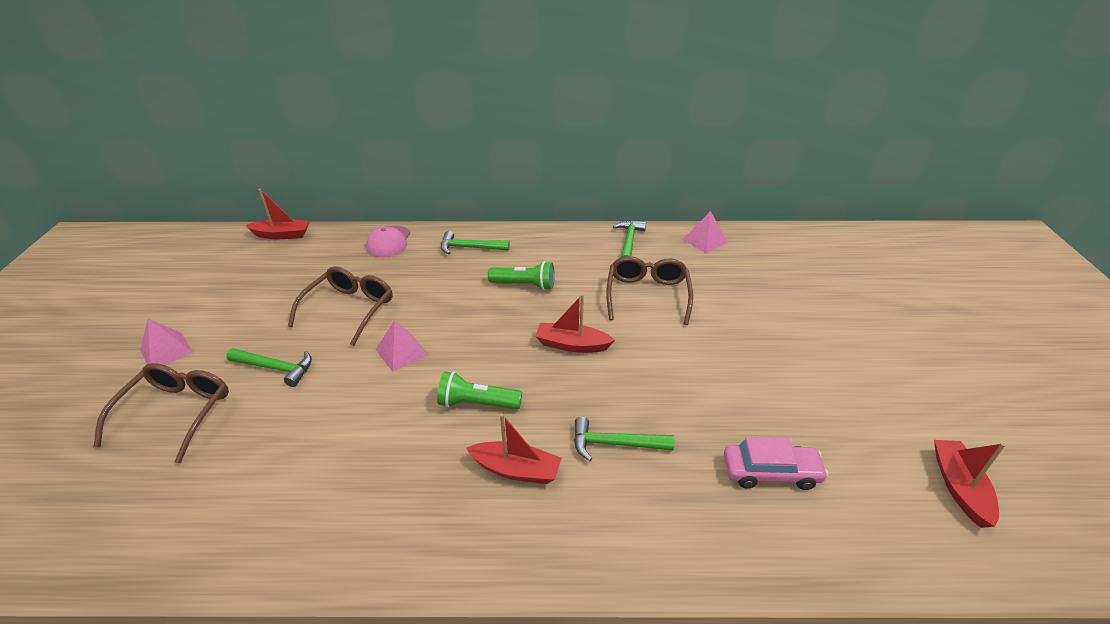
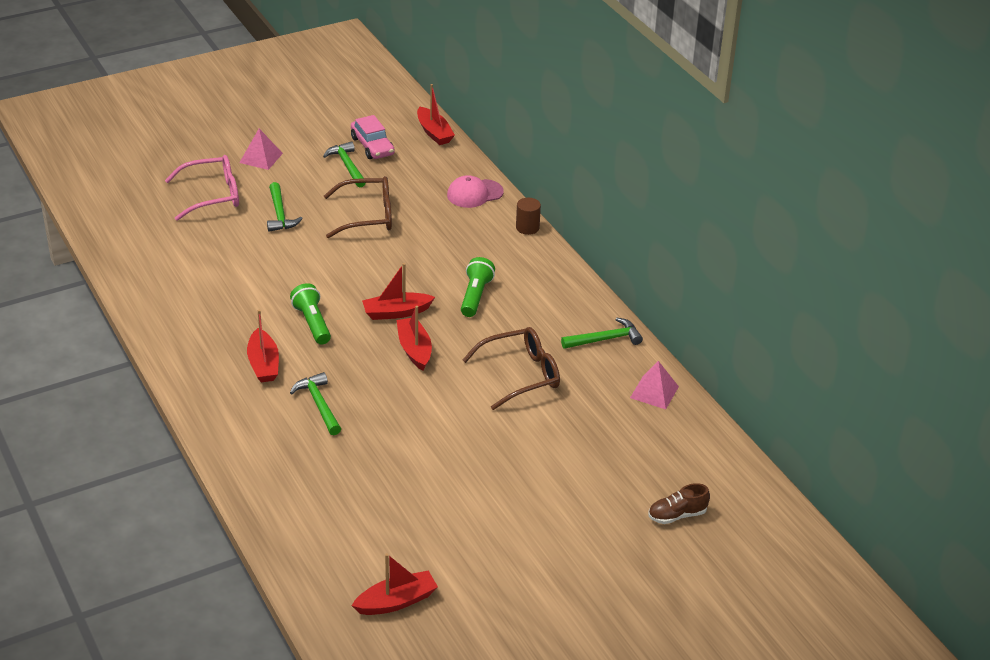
camera: 60 degrees right, 0 degrees up
(176, 413) = (212, 195): brown glasses -> pink glasses
(402, 352) = (339, 264): pink pyramid -> none
(461, 232) = (527, 228): none -> brown cylinder
(470, 248) = (506, 243): green hammer -> green hammer (347, 166)
(508, 338) = (396, 312): none -> red boat
(524, 285) = (475, 296): green flashlight -> green flashlight turned 150 degrees counterclockwise
(770, 472) = (343, 492): pink car -> pink car (372, 146)
(854, 276) = (677, 515): none -> brown shoe

